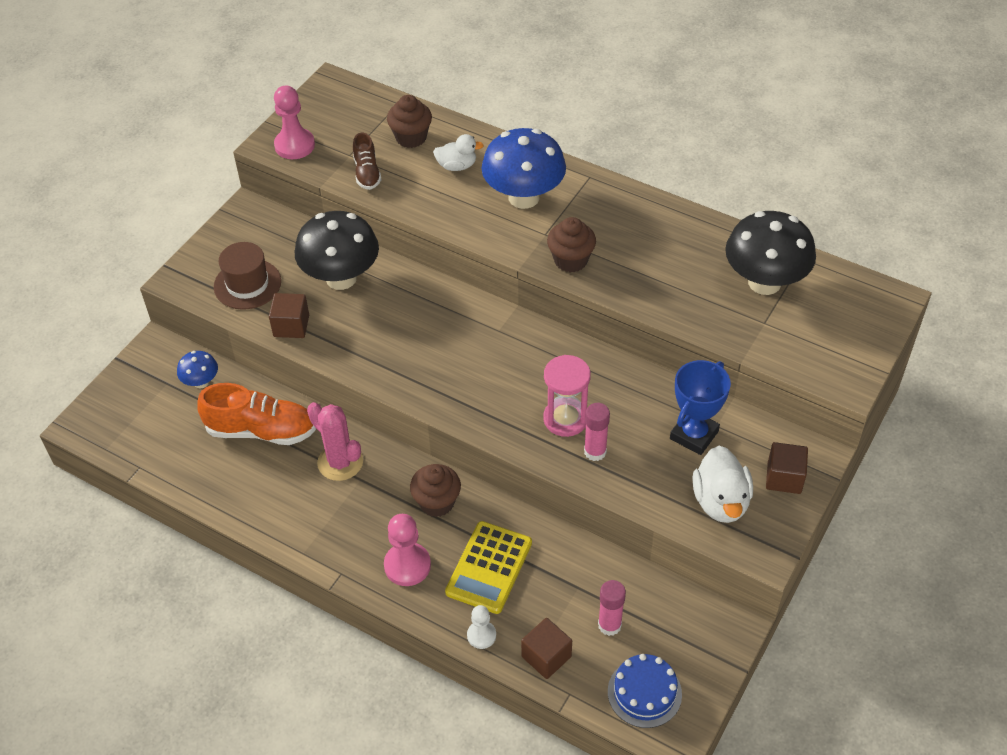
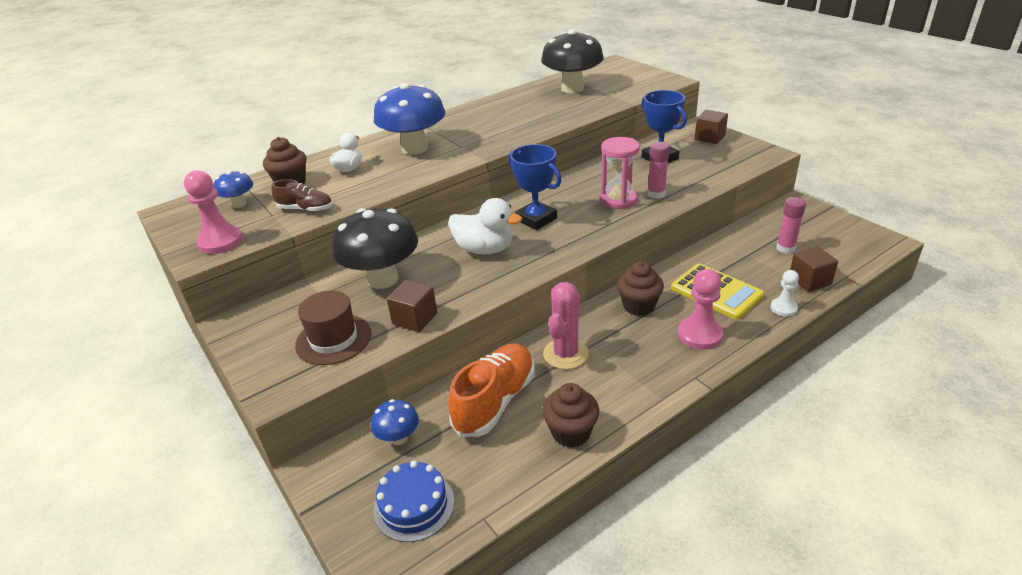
camera: 65 degrees left, 15 degrees down
(340, 462) = (565, 354): pink cactus -> pink cactus turned 45 degrees counterclockwise
(360, 122) = (239, 204): none -> blue mushroom
(493, 357) = (536, 219): none -> blue trophy
(570, 260) = (496, 141): brown cupcake -> brown cupcake (571, 433)
(644, 693) = (847, 245): blue cake -> blue cake (414, 505)
(721, 501) = (721, 159): white duck -> white duck (484, 249)

